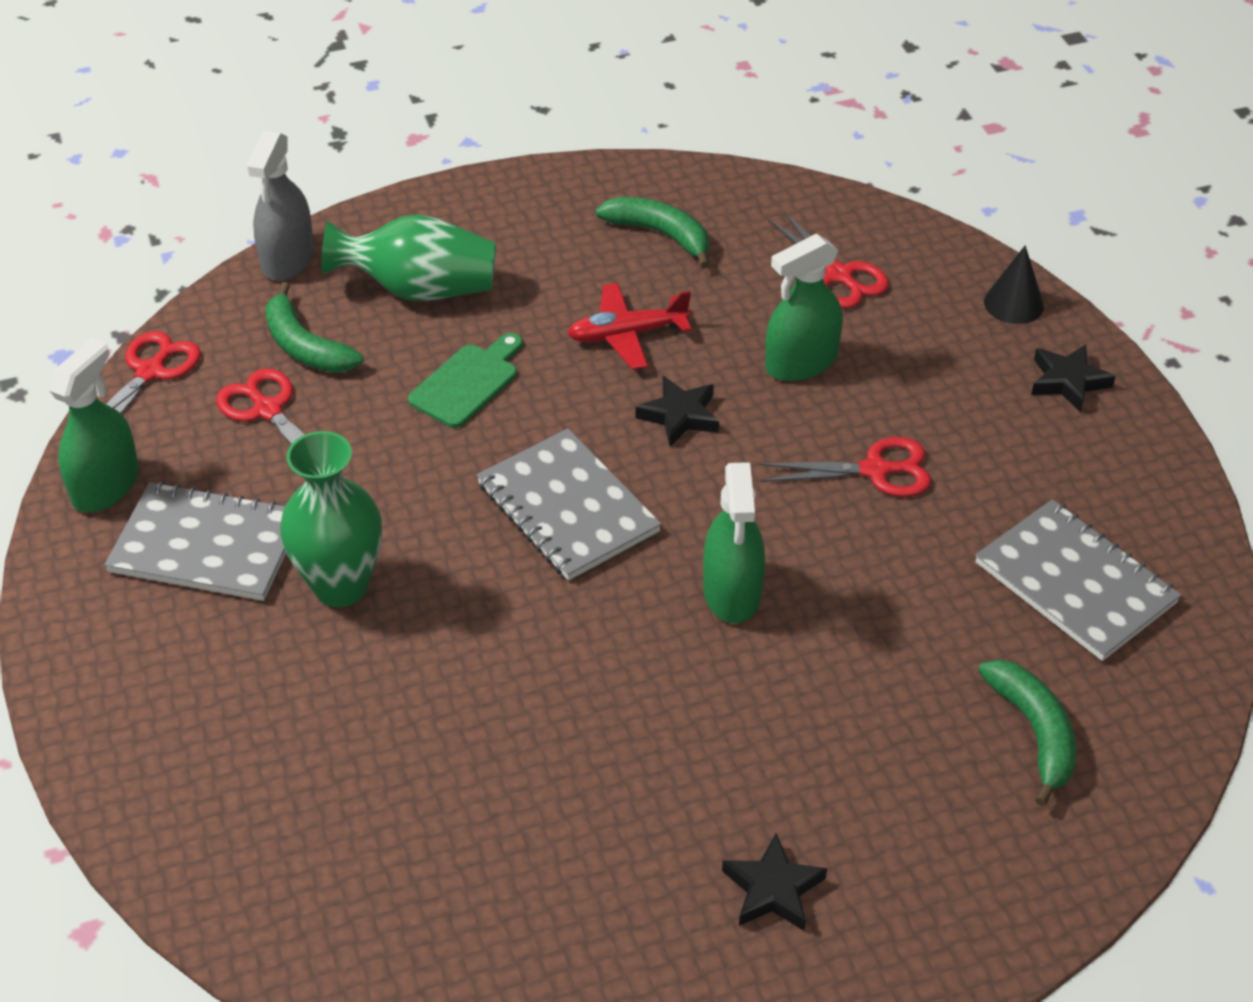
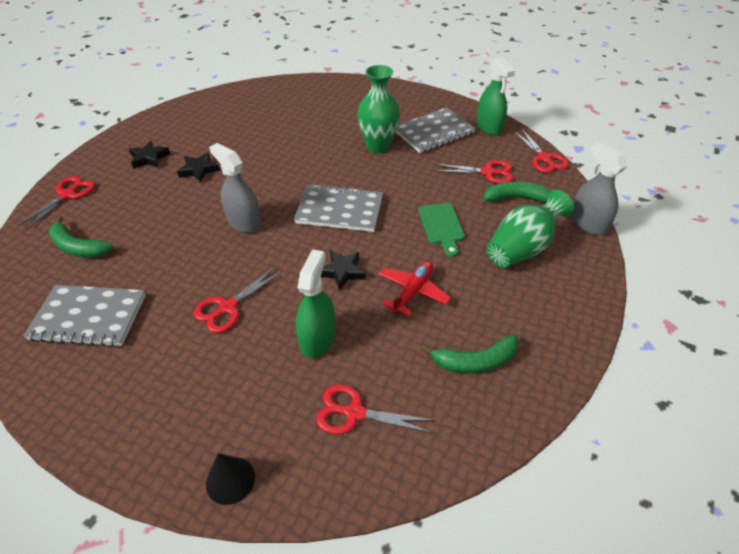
camera: 135 degrees right, 0 degrees up
(732, 592) = (244, 222): green spray bottle -> grey spray bottle
(997, 893) = (67, 195): none -> red scissors
(1068, 381) = (155, 440): black star -> black star (199, 170)

